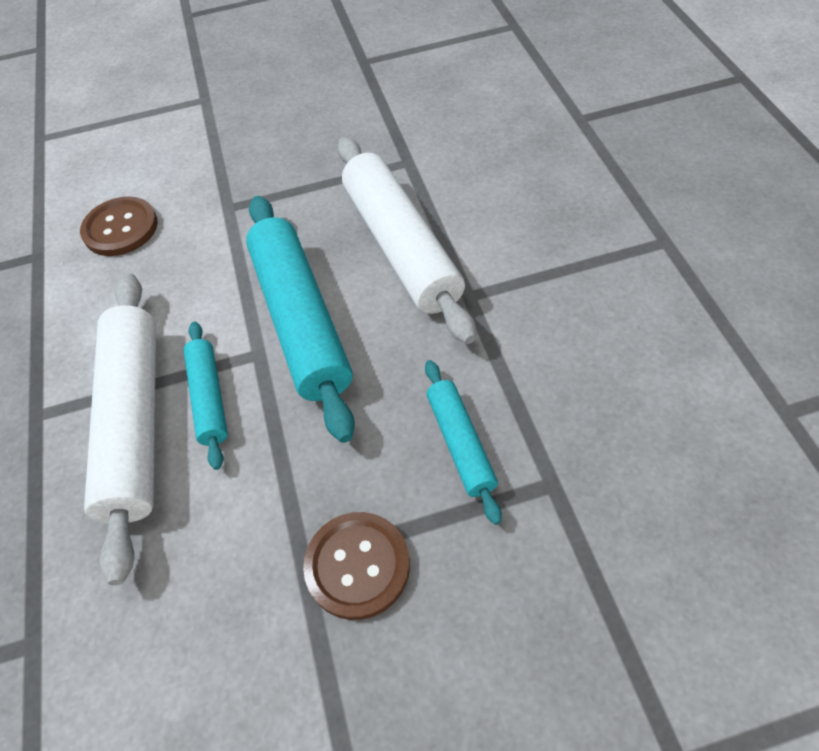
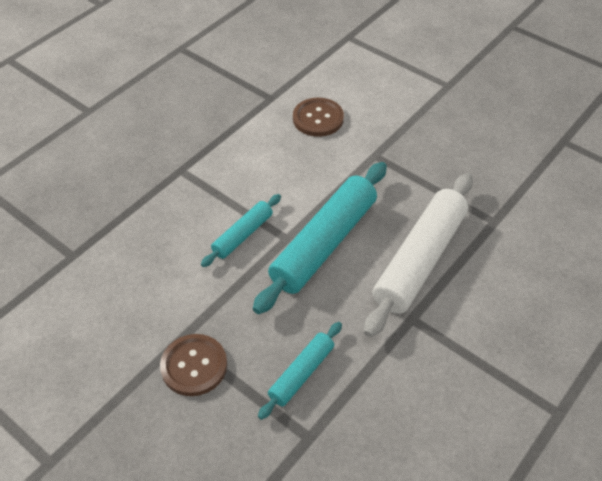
camera: 50 degrees right, 5 degrees down
(134, 422) = (205, 213): white rolling pin -> none

